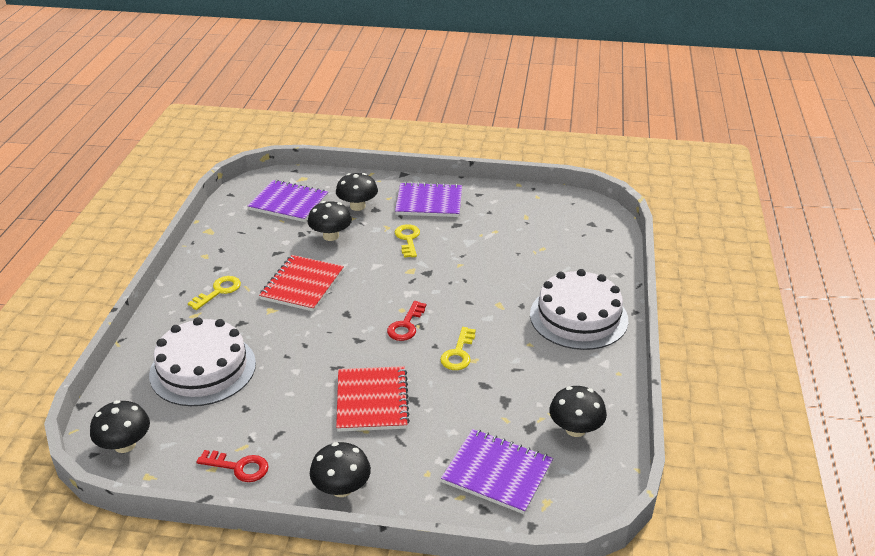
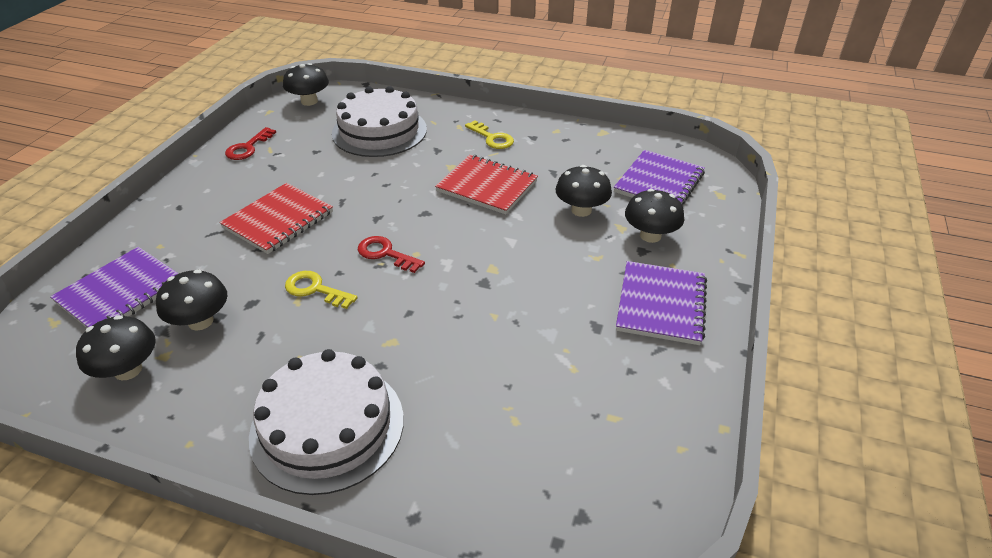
camera: 100 degrees right, 5 degrees up
(341, 488) = (183, 196): black mushroom -> black mushroom (200, 321)
(372, 401) = (278, 220): red notebook -> red notebook turned 60 degrees counterclockwise
(408, 239) = (565, 273): yellow key -> none

